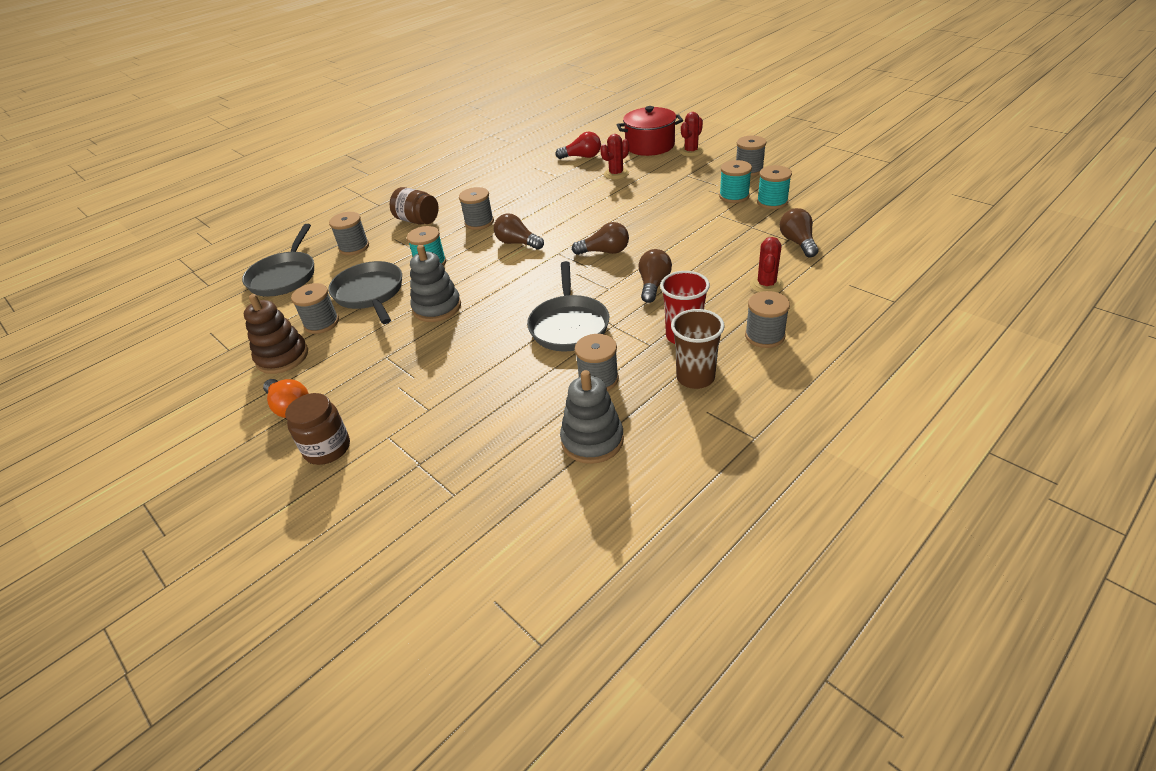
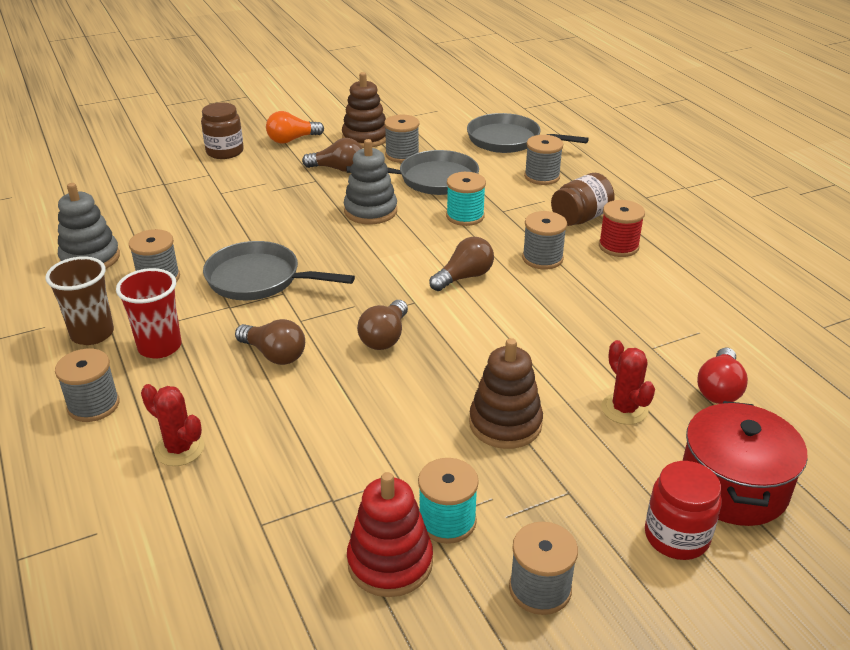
camera: 105 degrees right, 5 degrees down
(452, 202) = (618, 246): none -> red spool
(653, 198) = (505, 424): none -> brown stacking toy
(691, 151) = (676, 536): red cactus -> red jar
(772, 202) = (390, 562): turquoise spool -> red stacking toy
(798, 242) = (243, 531): brown light bulb -> brown light bulb (337, 169)

